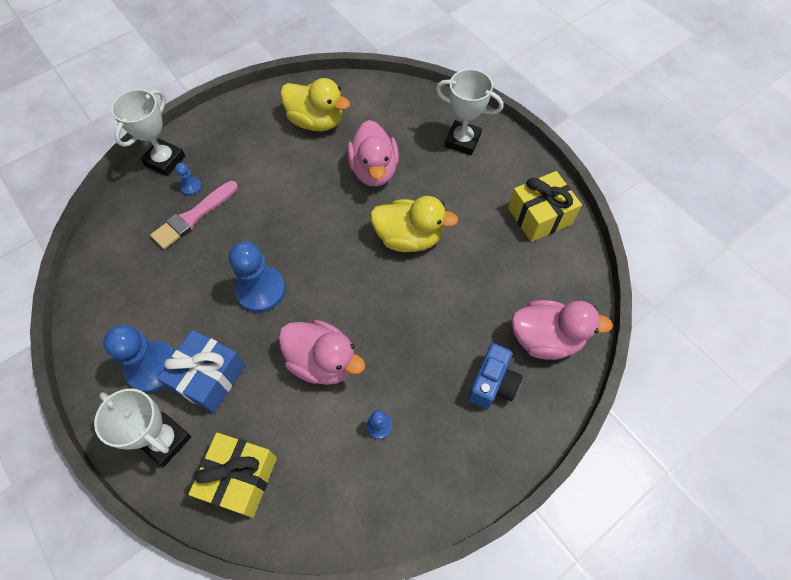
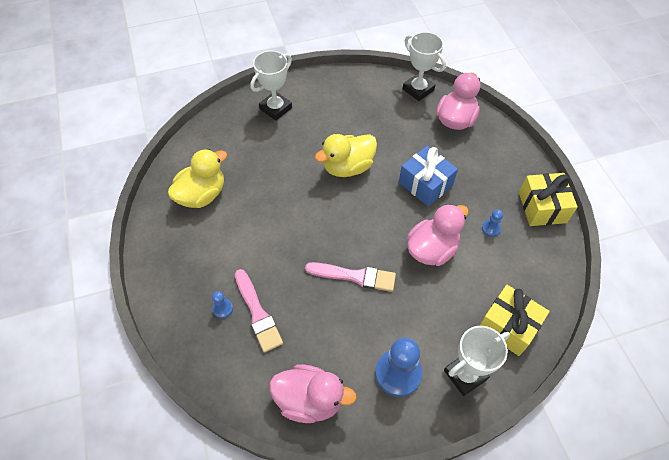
camera: 70 degrees left, 5 degrees down
(164, 160) = (178, 326): white trophy -> white trophy (418, 89)
(208, 377) = (420, 331): blue gift -> blue gift (425, 184)
(261, 290) = (355, 276): blue pawn -> pink brush
(374, 170) = (275, 170): pink duck -> pink duck (309, 400)
(408, 238) = (348, 167): yellow duck -> yellow duck turned 150 degrees counterclockwise
(492, 384) = (478, 157): blue camera -> none
(539, 216) = (362, 90): yellow gift -> yellow gift (542, 207)

